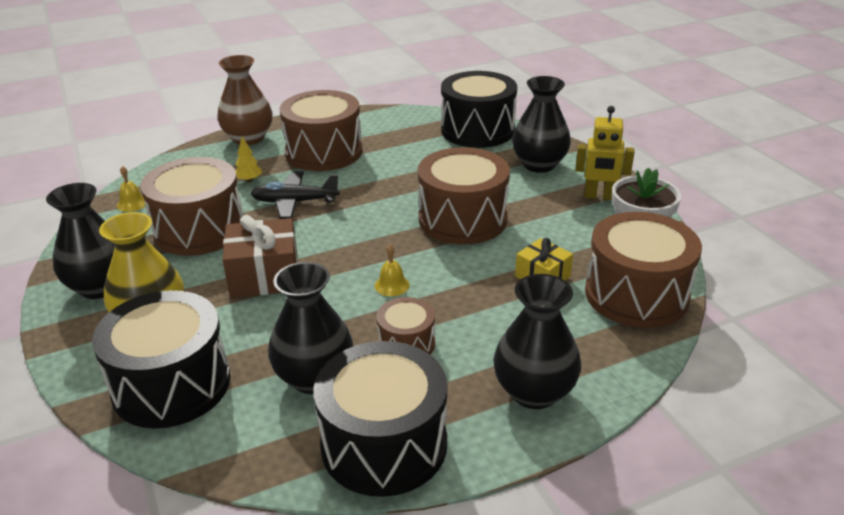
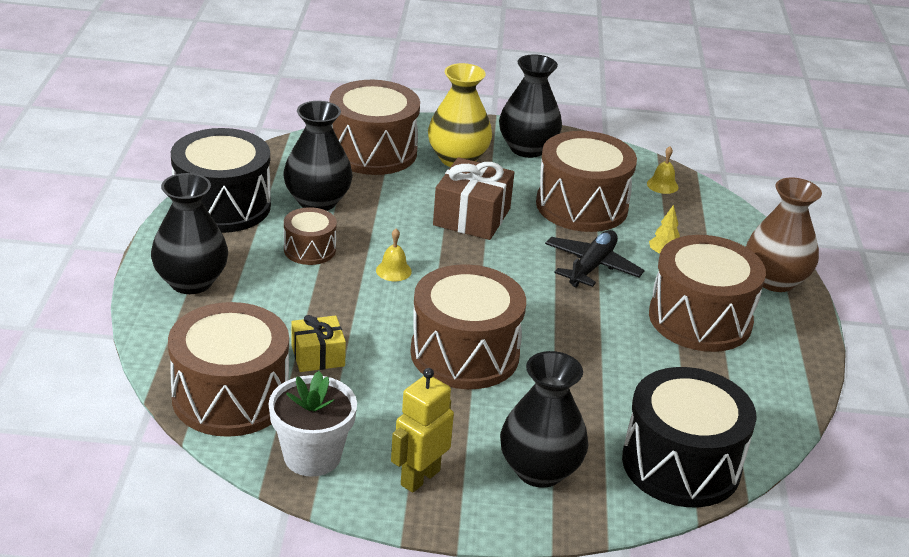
camera: 115 degrees right, 0 degrees up
(171, 385) = (372, 151): black drum -> brown drum

